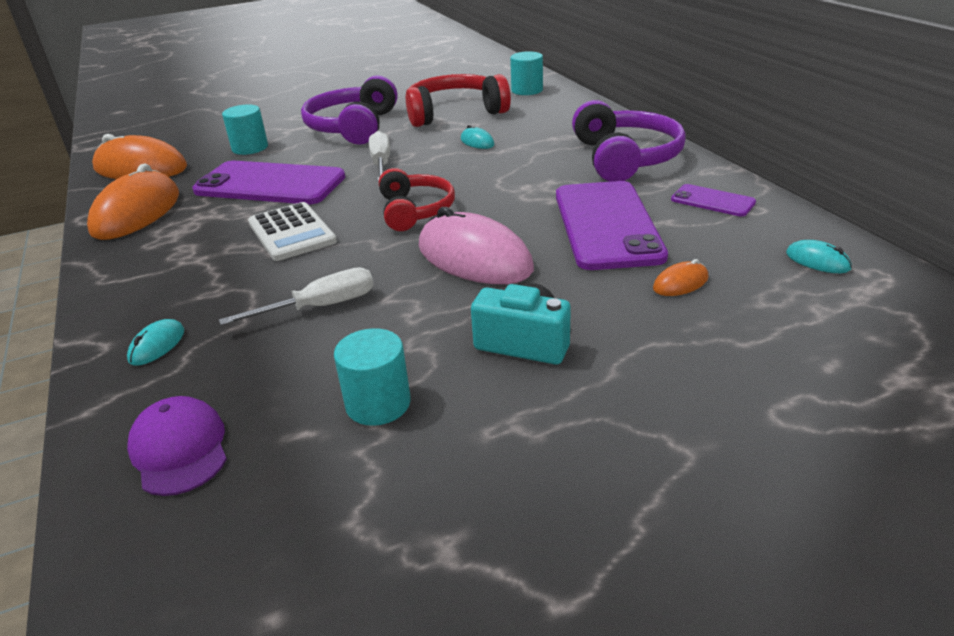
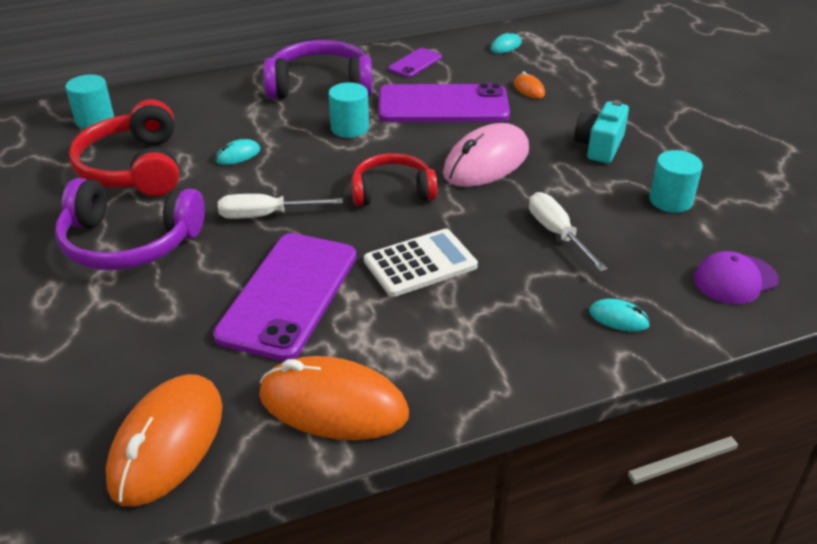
camera: 90 degrees left, 5 degrees up
(250, 148) = (149, 331): turquoise cylinder -> turquoise cylinder (349, 128)

